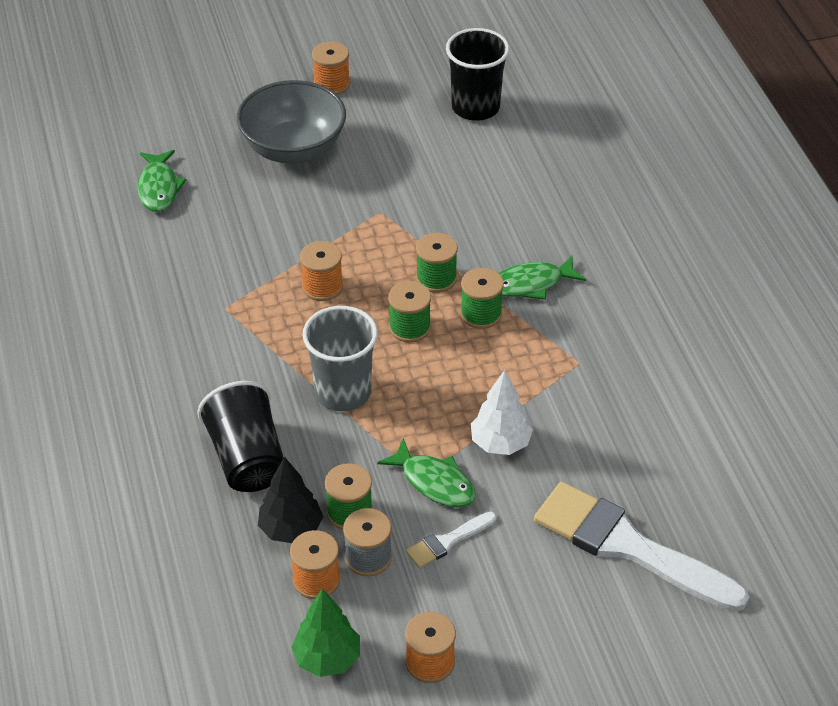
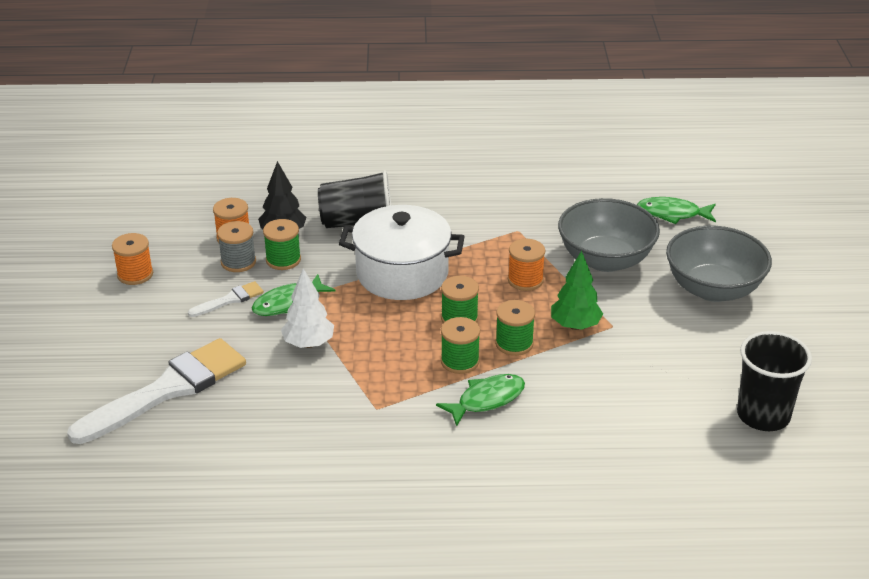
camera: 105 degrees right, 10 degrees down
(264, 230) = (605, 260): none -> grey bowl
(327, 659) = (168, 233): green tree -> green tree (575, 325)
(331, 84) = (811, 325): orange spool -> none
(343, 392) = (402, 274): grey cup -> white pot
(447, 541) = (229, 300): white brush -> white brush turned 75 degrees clockwise
(531, 284) = (487, 400): green fish -> green fish turned 60 degrees clockwise

